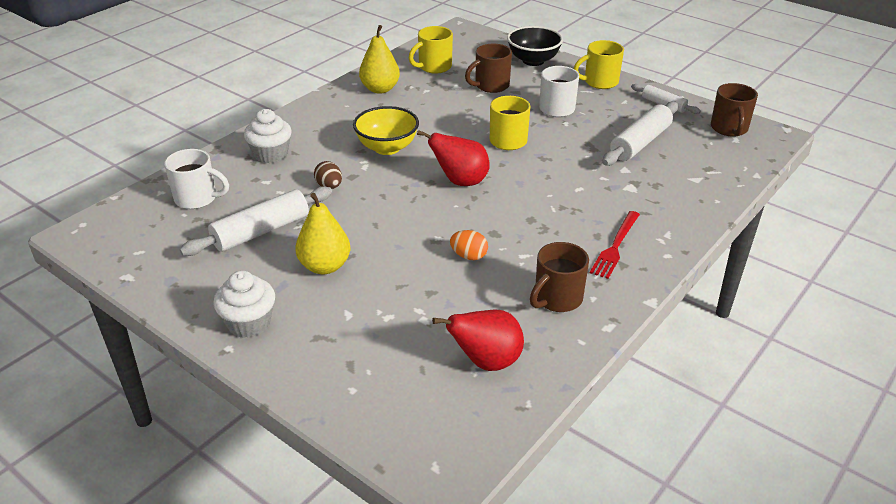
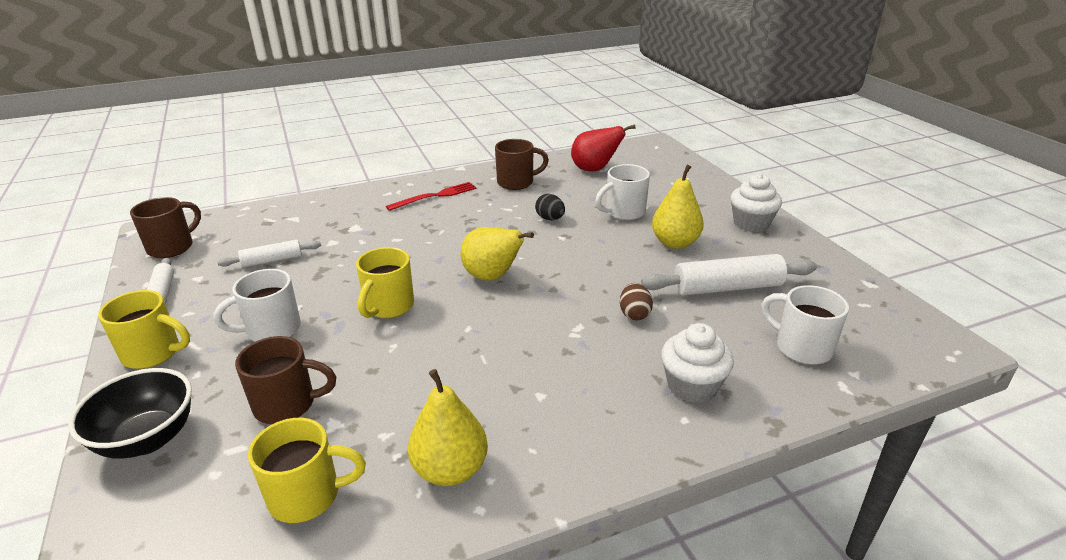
camera: 150 degrees left, 5 degrees down
(387, 148) = (533, 344): yellow bowl -> none
(399, 292) = (624, 212): none -> white mug
(460, 181) = (492, 277): red pear -> yellow pear
(469, 256) = (550, 219): orange egg -> black egg
(640, 143) = (272, 260): white rolling pin -> white rolling pin, size x0.58

